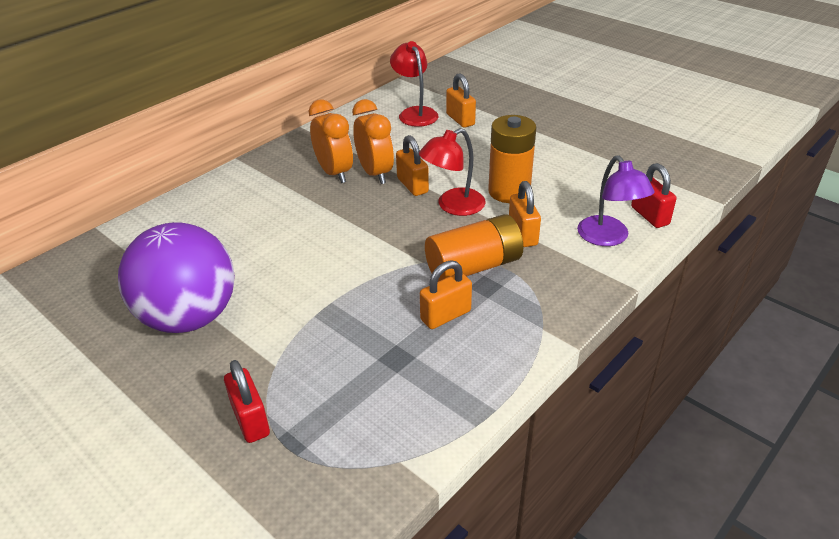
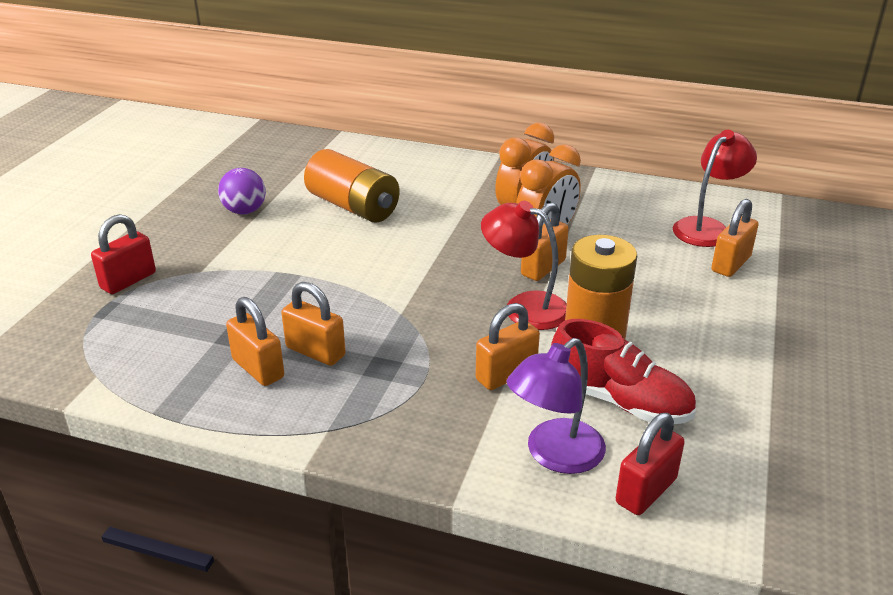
camera: 65 degrees right, 5 degrees down
(190, 317) = (244, 211): purple ball -> purple ball, size x0.45
(449, 351) = (258, 368): none -> orange padlock
(474, 266) = (414, 351): orange battery -> orange battery (353, 206)
(570, 200) = (619, 401): none -> red shoe

